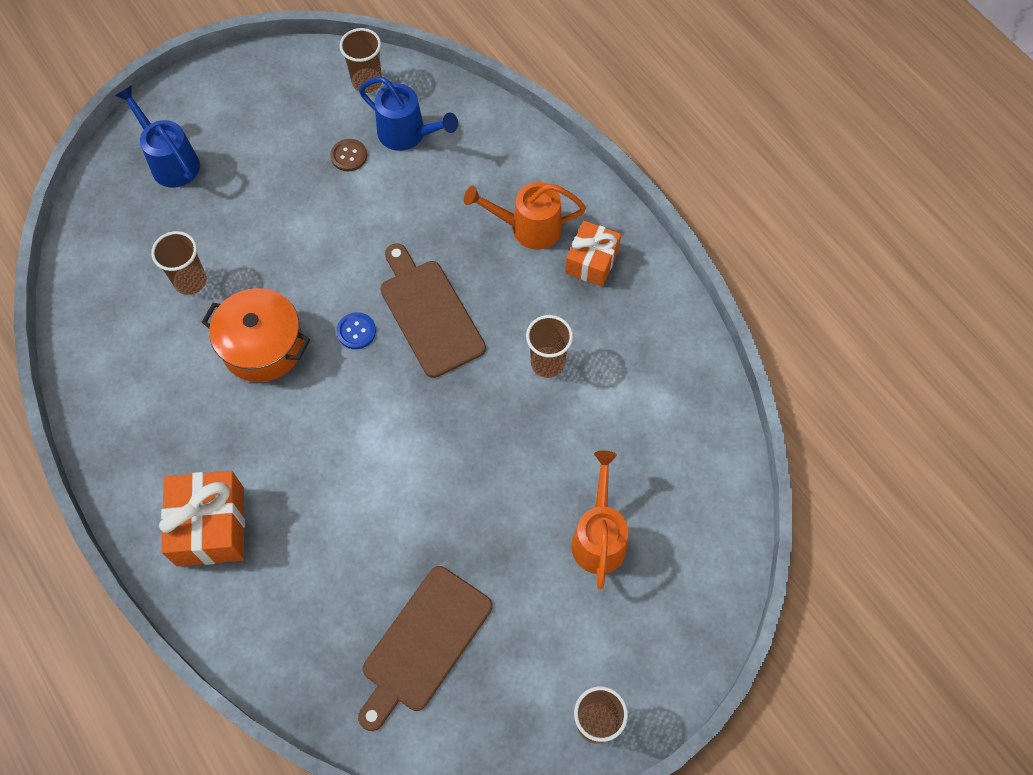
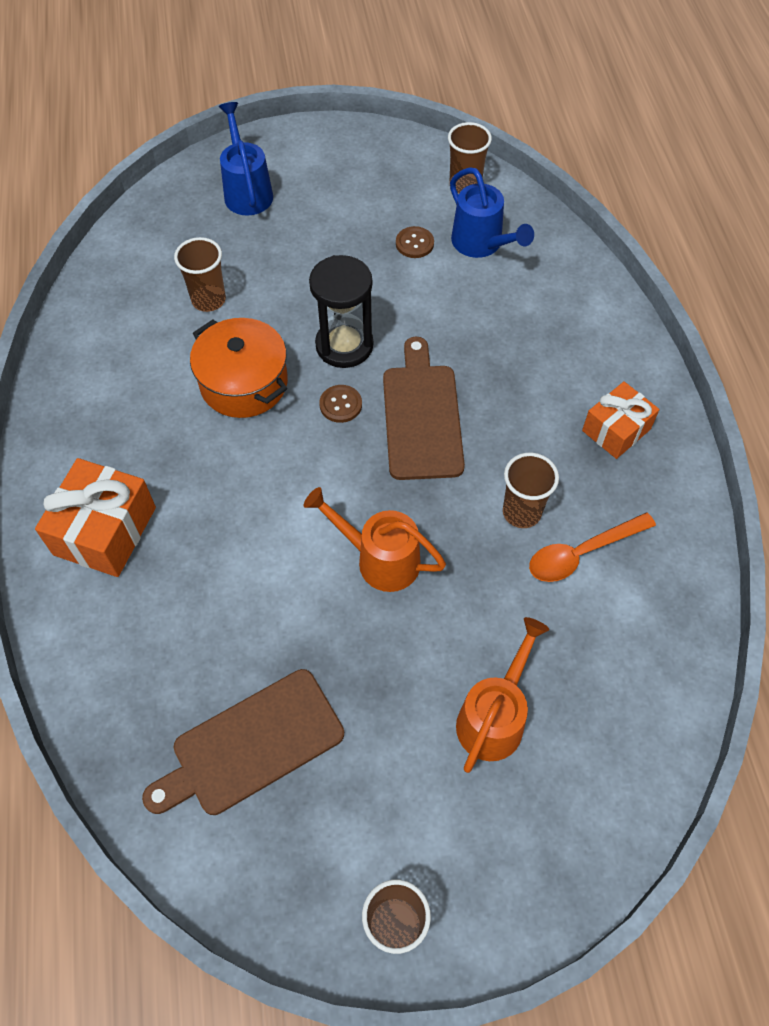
camera: 25 degrees right, 5 degrees down
(333, 276) = (344, 345): none -> black hourglass
(356, 331) = (340, 404): blue button -> brown button
(528, 228) = (563, 373): orange watering can -> orange watering can (379, 559)
(609, 377) = (582, 553): none -> orange spoon

